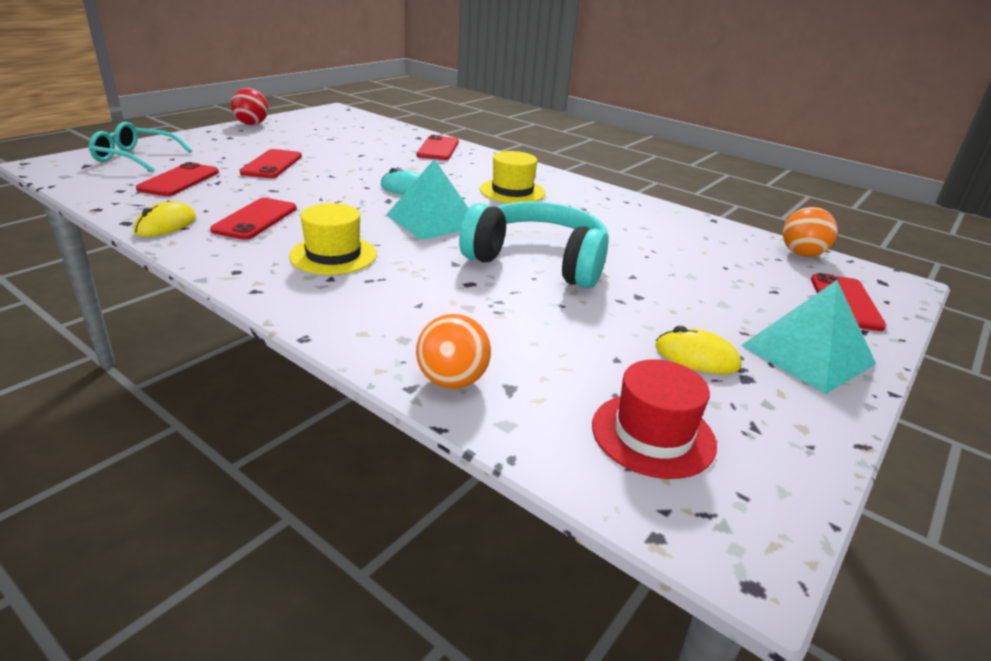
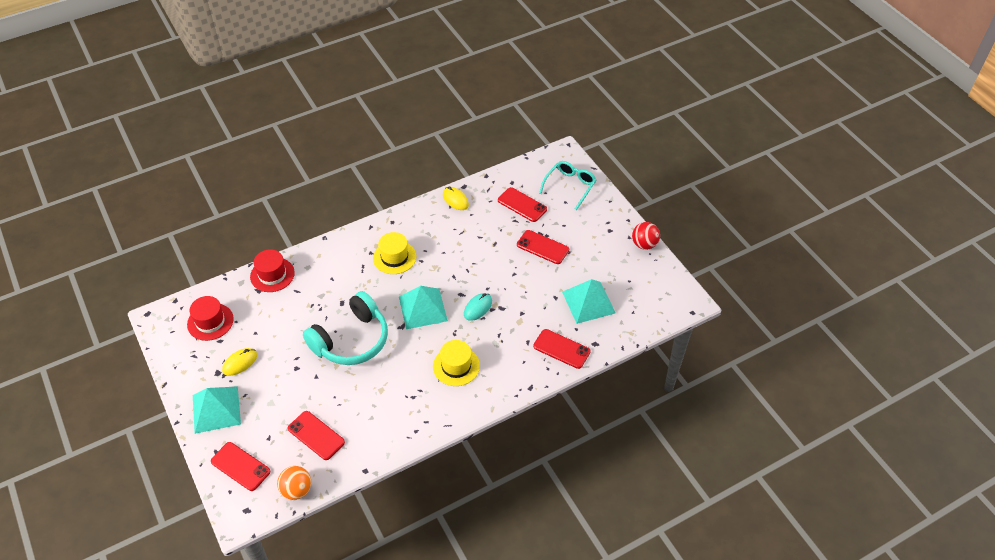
camera: 115 degrees right, 20 degrees up
(255, 219) = (451, 232): red phone -> red phone (316, 435)
(359, 141) = (588, 302): none -> turquoise pyramid
(452, 381) = (272, 275): orange ball -> red hat

